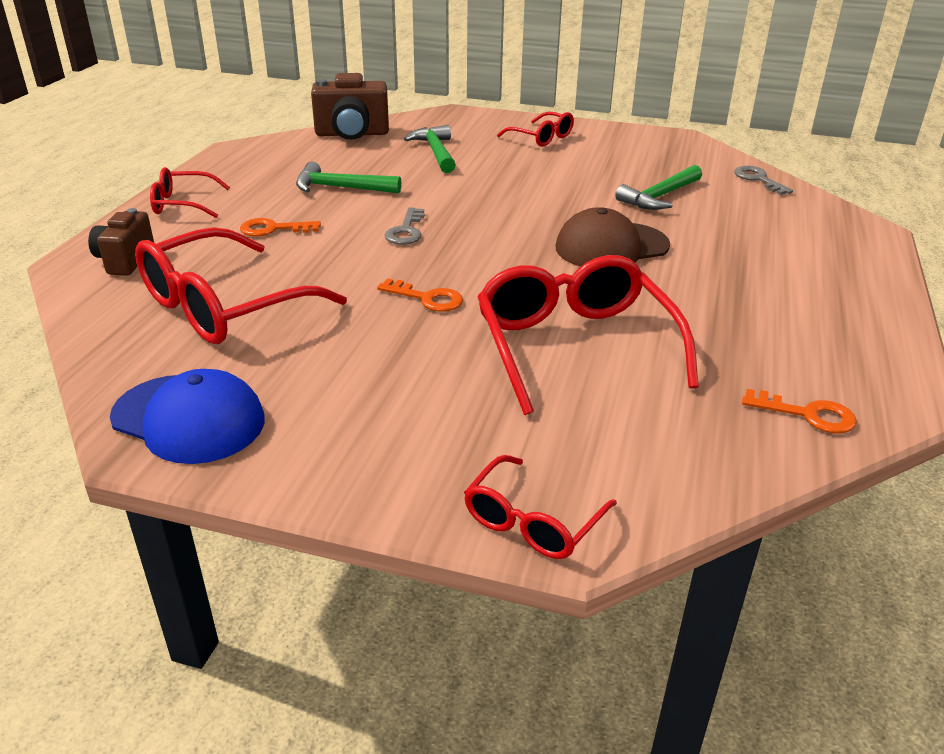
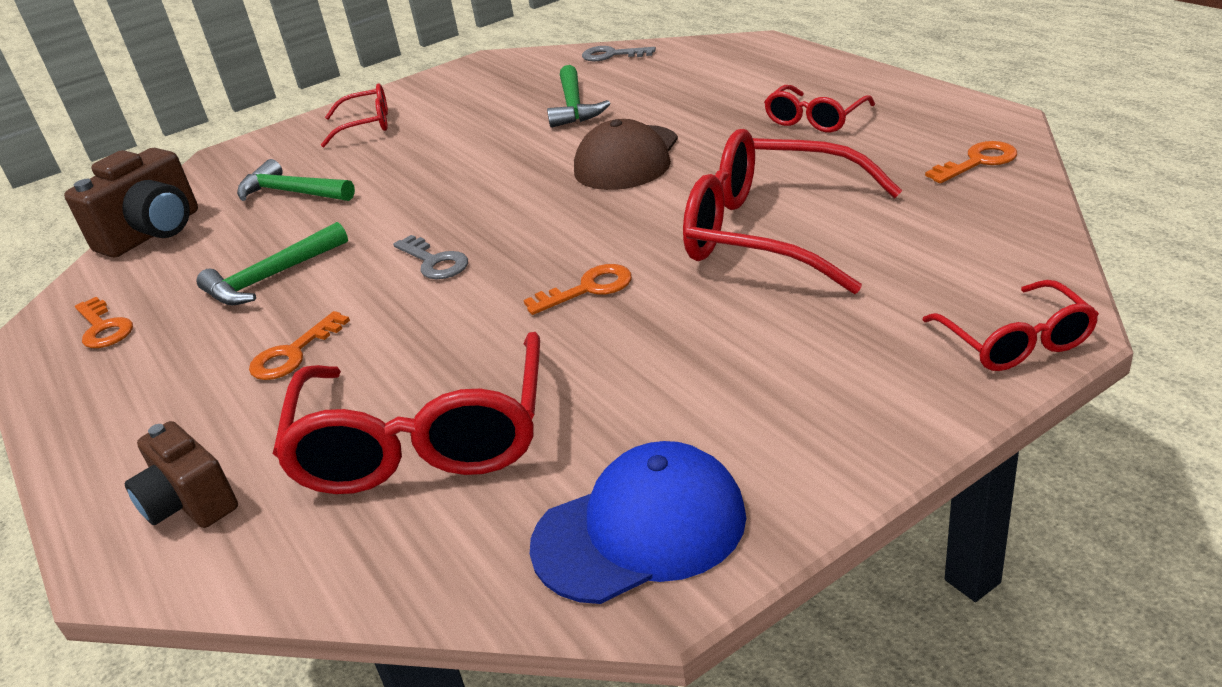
camera: 45 degrees left, 0 degrees up
(182, 204) = (112, 413): red glasses -> red glasses (814, 119)
(252, 165) = (103, 328): none -> orange key

